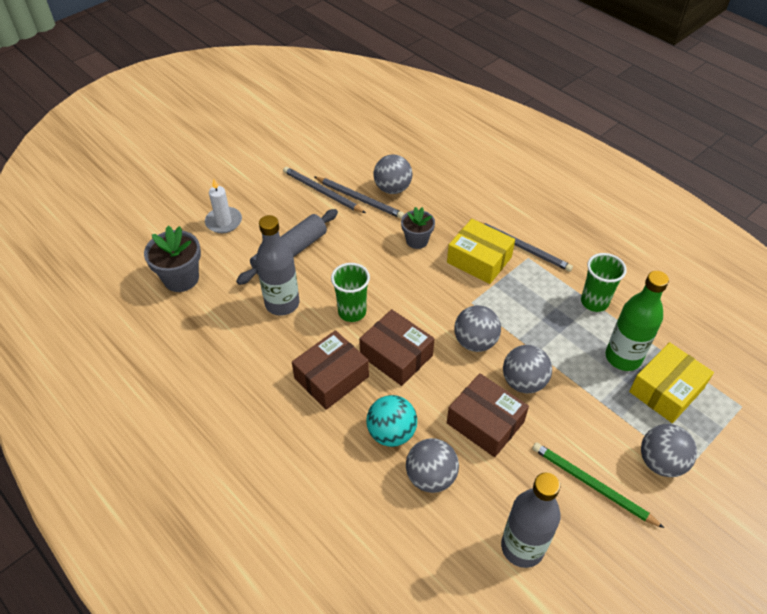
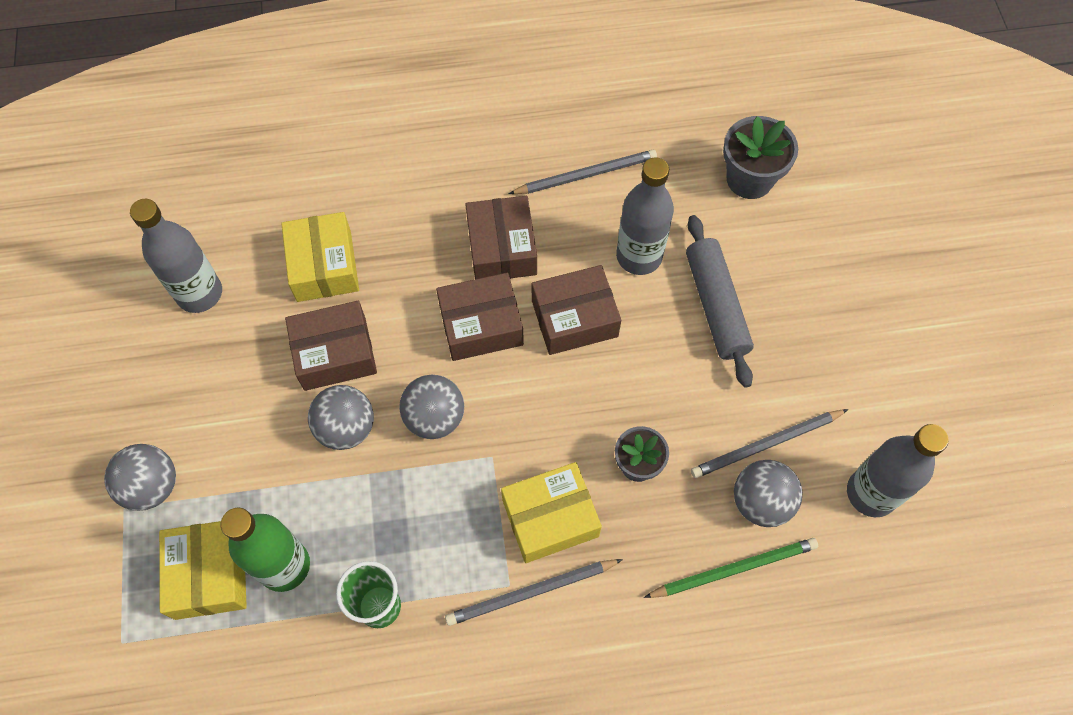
camera: 125 degrees right, 15 degrees up
(224, 222) = (823, 263): white candle -> none
(322, 192) = (811, 406): grey pencil -> grey pencil (586, 175)
(352, 155) = (871, 493): none -> grey bottle
(352, 312) = (574, 318): green cup -> brown box
(391, 433) = (395, 262): turquoise ball -> none
(431, 477) = (324, 266): grey ball -> yellow box
(592, 485) = (192, 399): green pencil -> green pencil (734, 569)

